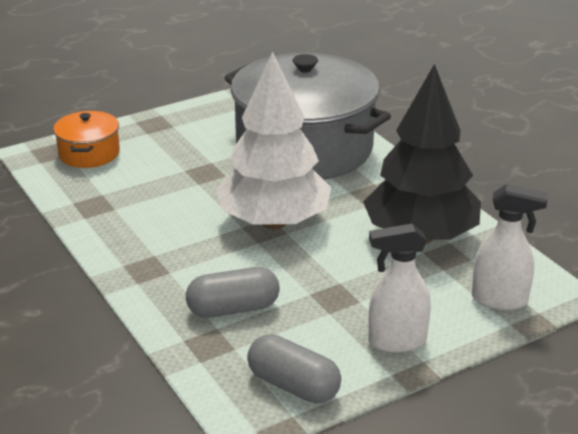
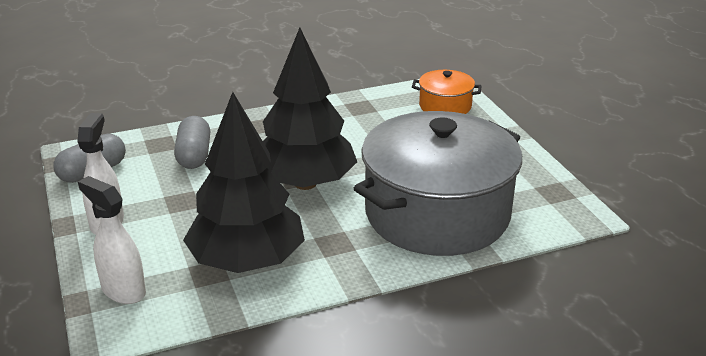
camera: 100 degrees right, 0 degrees up
(274, 222) = (305, 183): white tree -> black tree
(500, 300) = (123, 291): white spray bottle -> white spray bottle turned 105 degrees clockwise

